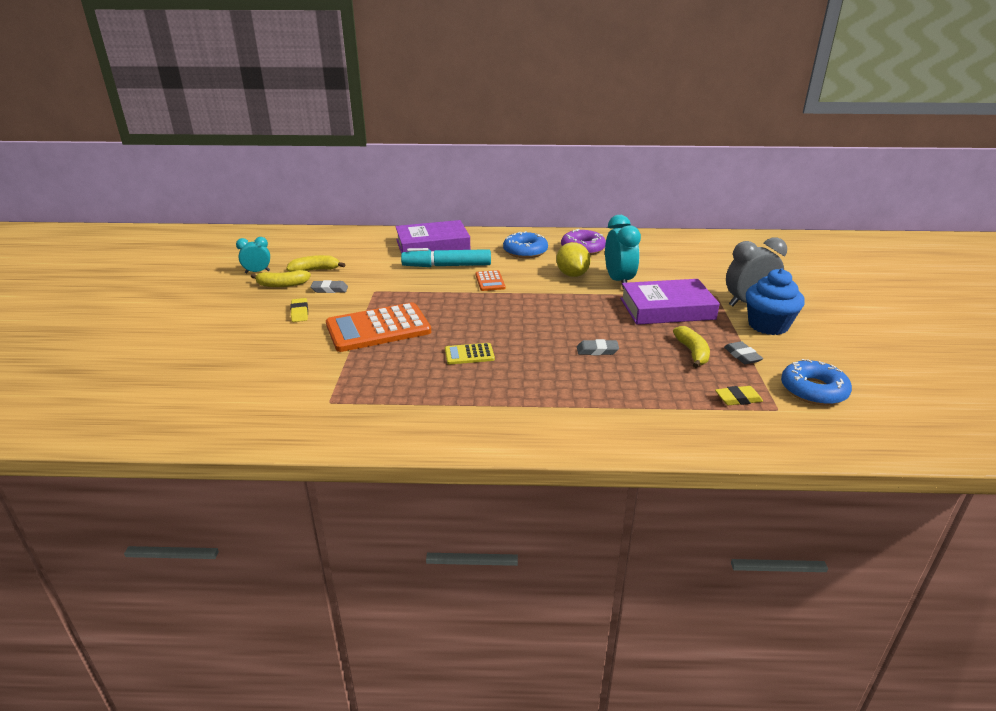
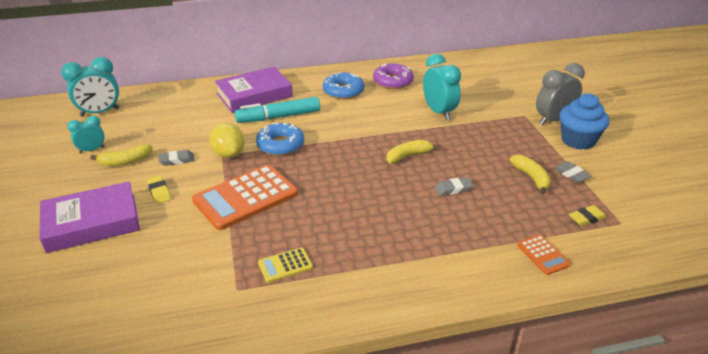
camera: 15 degrees left, 5 degrees up
(280, 243) = (100, 112): none -> turquoise clock
(315, 270) = (151, 139): yellow banana -> yellow banana (408, 156)
(469, 354) = (344, 212): yellow calculator -> yellow calculator (285, 265)
(490, 281) = (326, 128): orange calculator -> orange calculator (543, 255)
(572, 274) = (396, 111): yellow lemon -> yellow lemon (229, 154)
(667, 309) = (491, 136): purple book -> purple book (92, 223)
(813, 390) = (639, 199): blue donut -> blue donut (280, 145)

